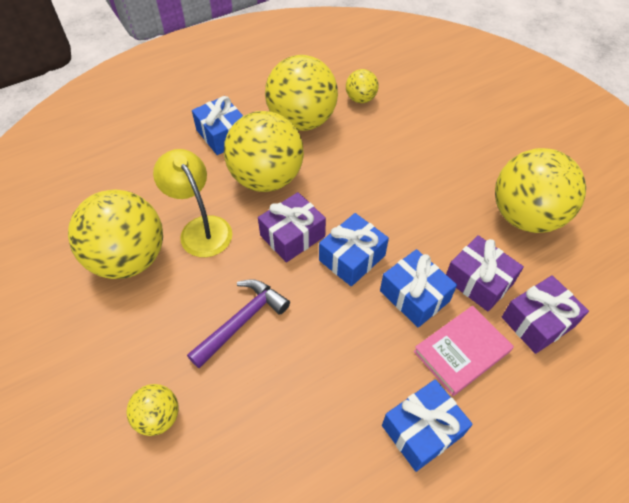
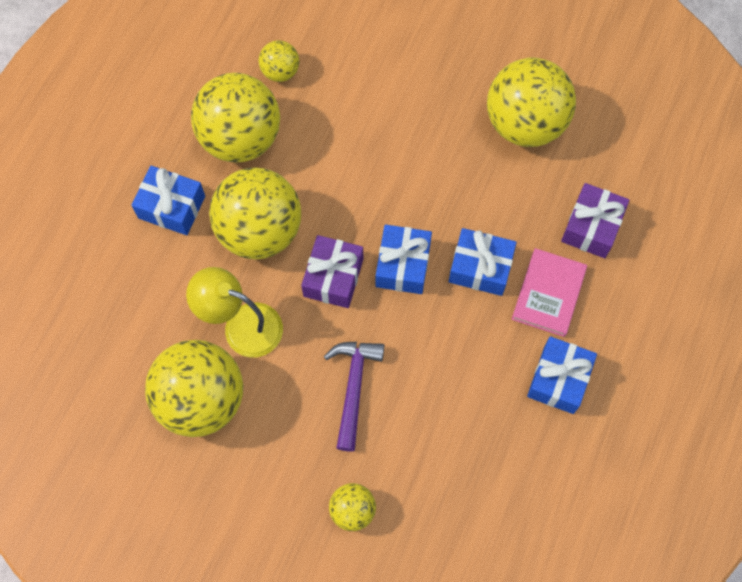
camera: 35 degrees left, 15 degrees up
(478, 281) = (524, 218): purple gift -> none

